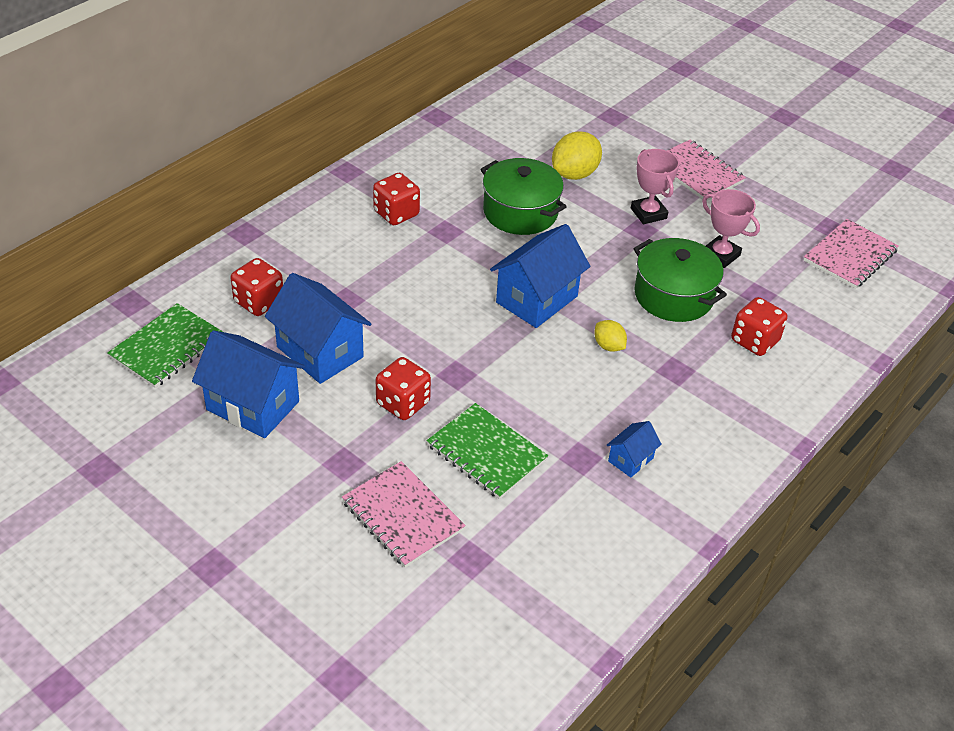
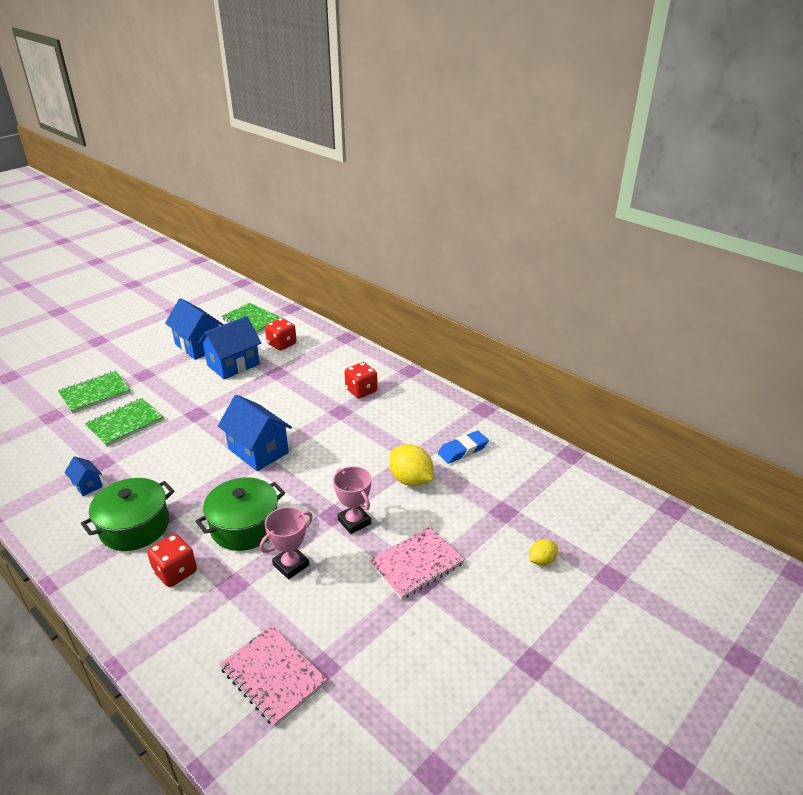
camera: 95 degrees right, 10 degrees down
(253, 405) = (199, 346): blue house -> blue house turned 75 degrees counterclockwise
(402, 516) = (95, 393): pink notebook -> green notebook
(403, 403) = (180, 393): red dice -> none
(517, 136) = (462, 450): none -> blue eraser
(520, 212) = (360, 447): green pot -> green pot (135, 526)
(608, 346) = (199, 483): yellow lemon -> yellow lemon (541, 561)
(648, 213) = (354, 522): pink trophy -> pink trophy turned 75 degrees clockwise

